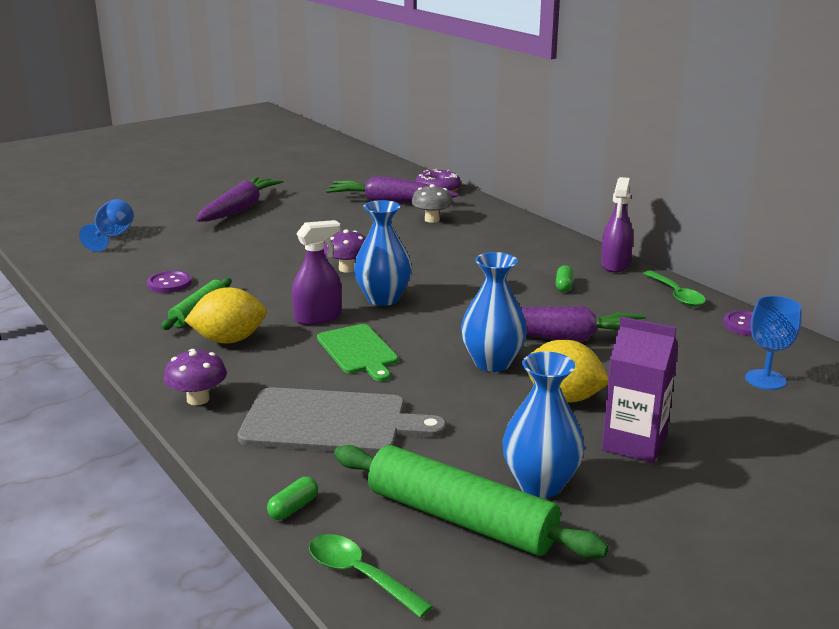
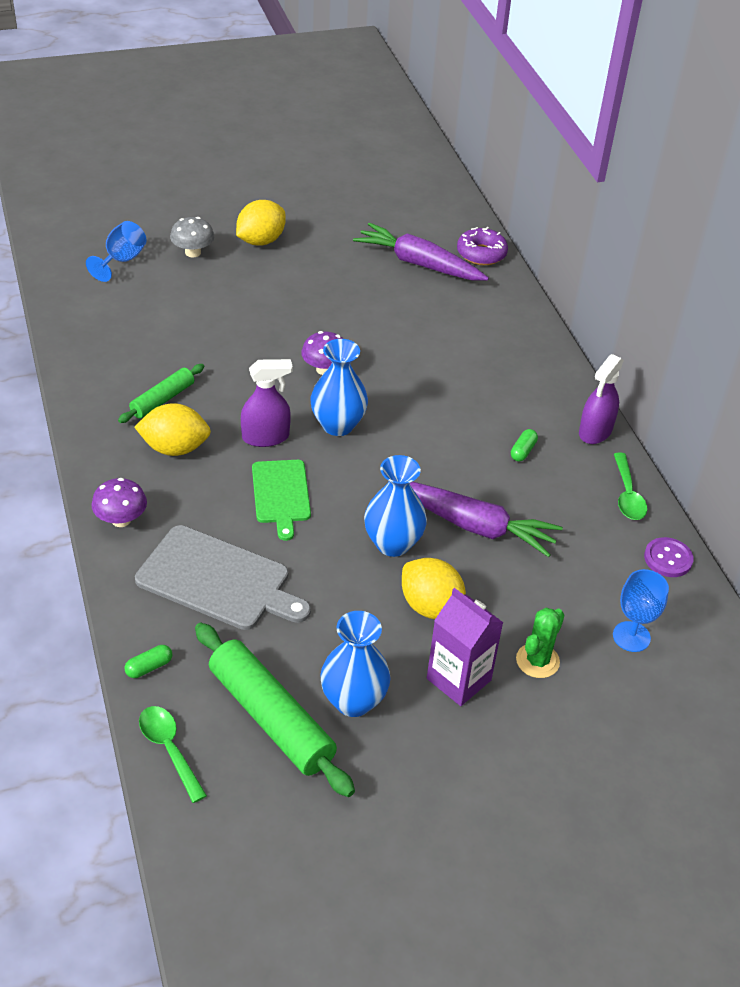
camera: 15 degrees right, 20 degrees up
(169, 283) = (150, 350): purple button -> none
(240, 209) = (261, 241): purple carrot -> yellow lemon
(432, 219) = (448, 307): grey mushroom -> grey mushroom (193, 252)
(697, 414) = (537, 661): none -> green cactus

